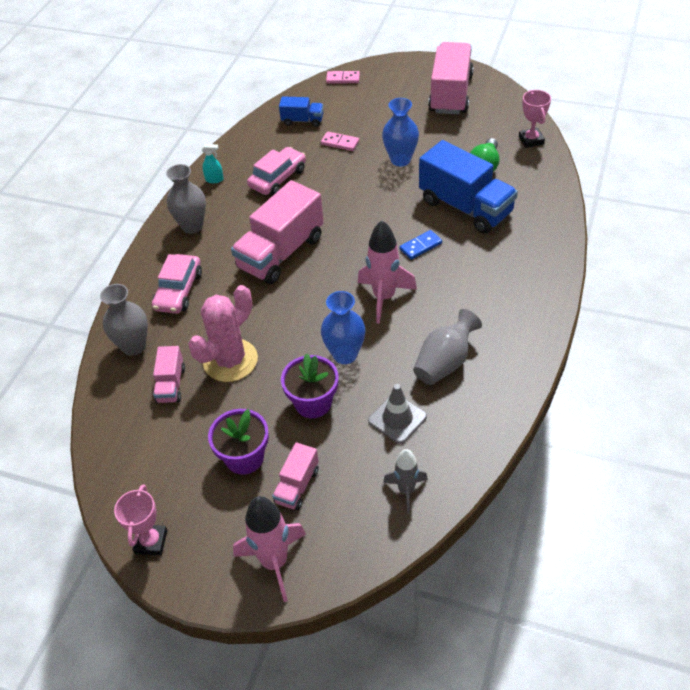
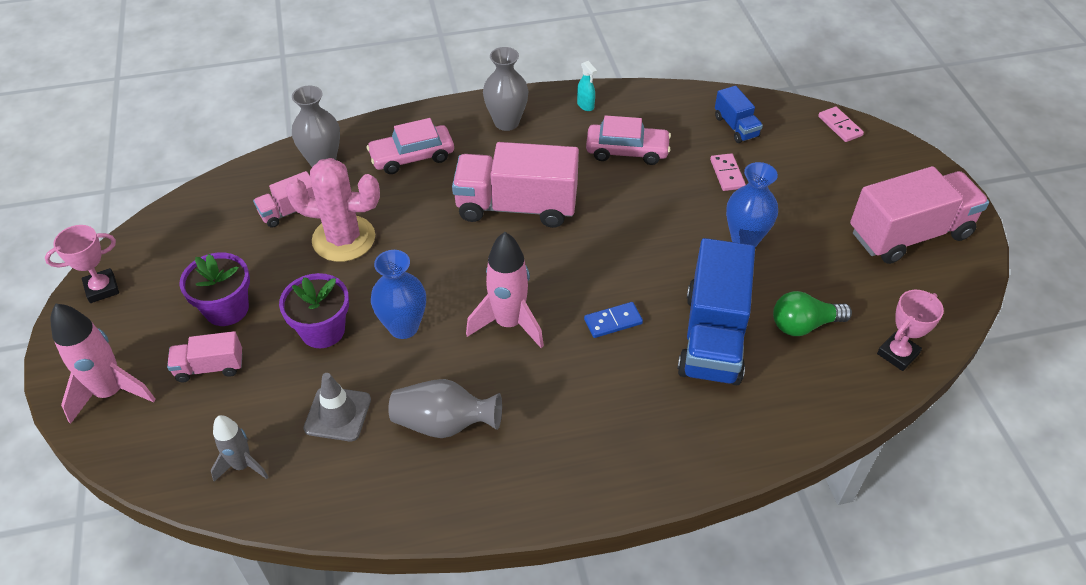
camera: 55 degrees right, 0 degrees up
(420, 246) = (613, 321): blue domino -> blue domino turned 45 degrees counterclockwise

